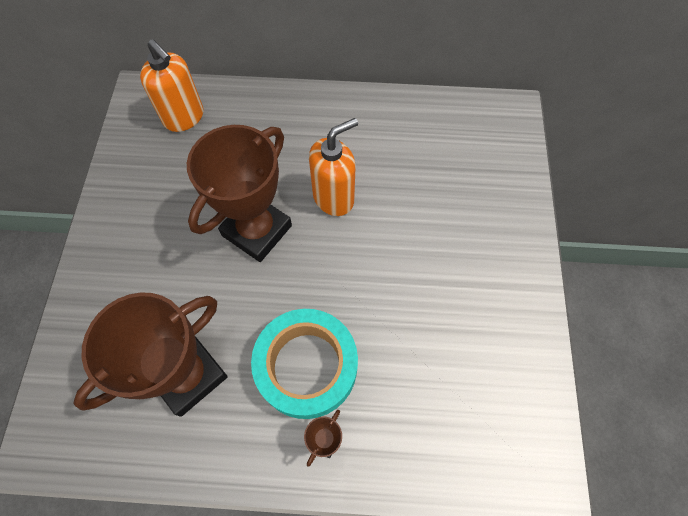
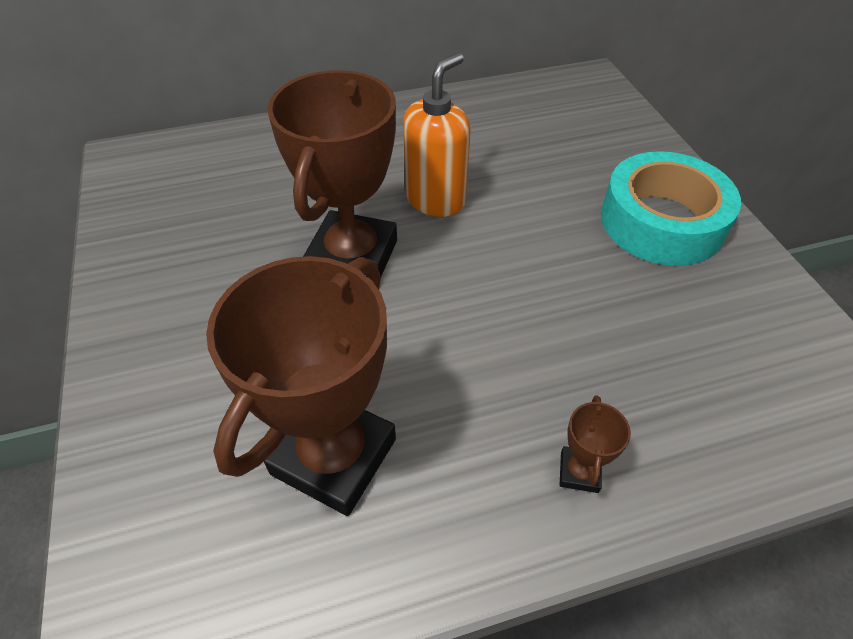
camera: 20 degrees left, 15 degrees down
(184, 117) = (197, 167): orange soap dispenser -> none
(307, 366) = (502, 389): turquoise tape -> turquoise tape (661, 221)

